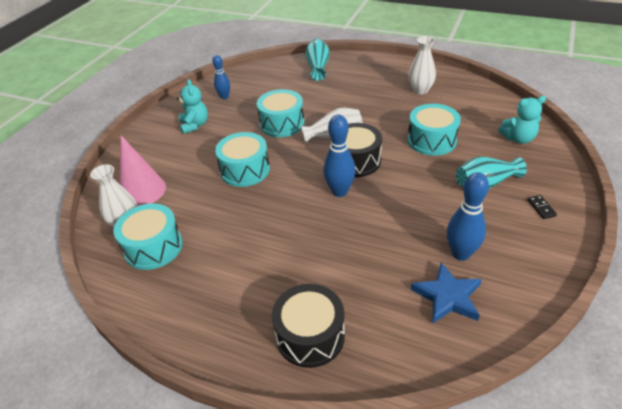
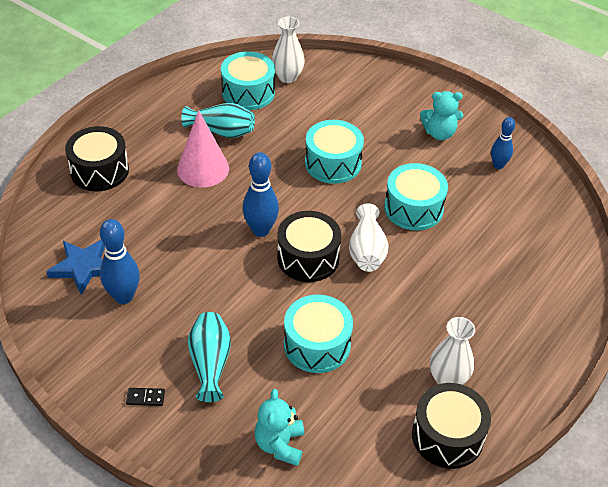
camera: 100 degrees right, 5 degrees up
(142, 191) = (332, 89): pink cone -> pink cone (203, 169)
(318, 67) = (556, 276): turquoise vase -> turquoise vase (222, 131)
(458, 85) = (447, 436): none -> black drum

